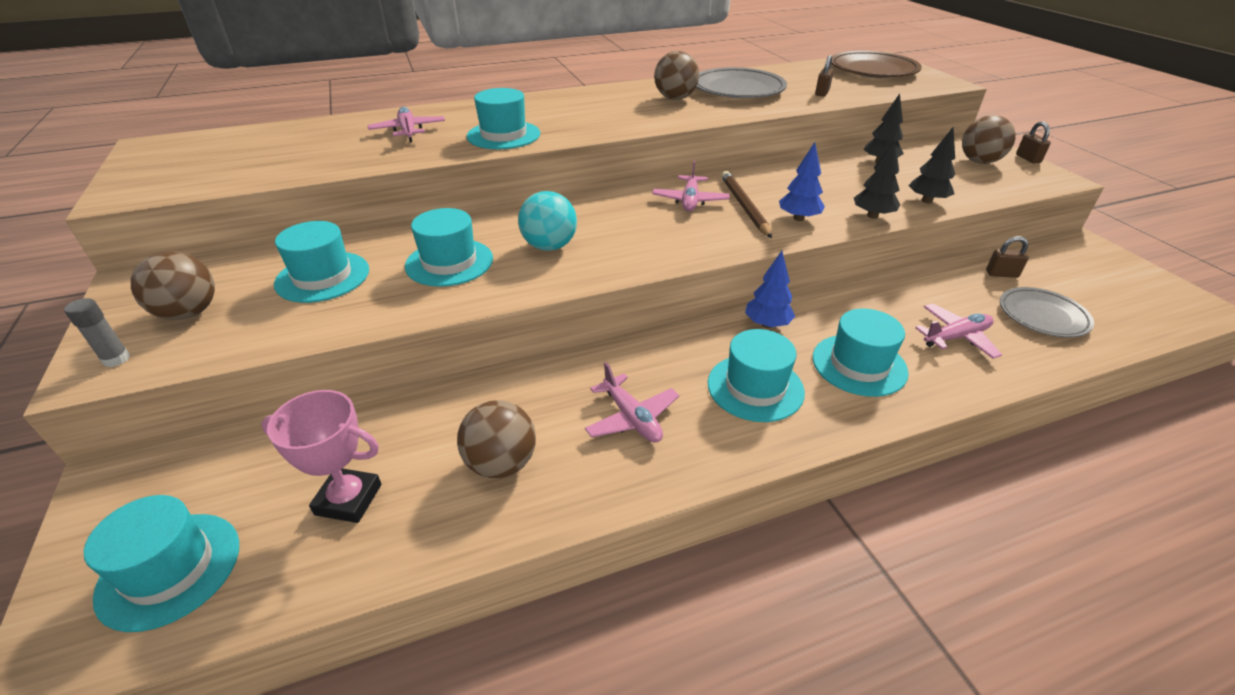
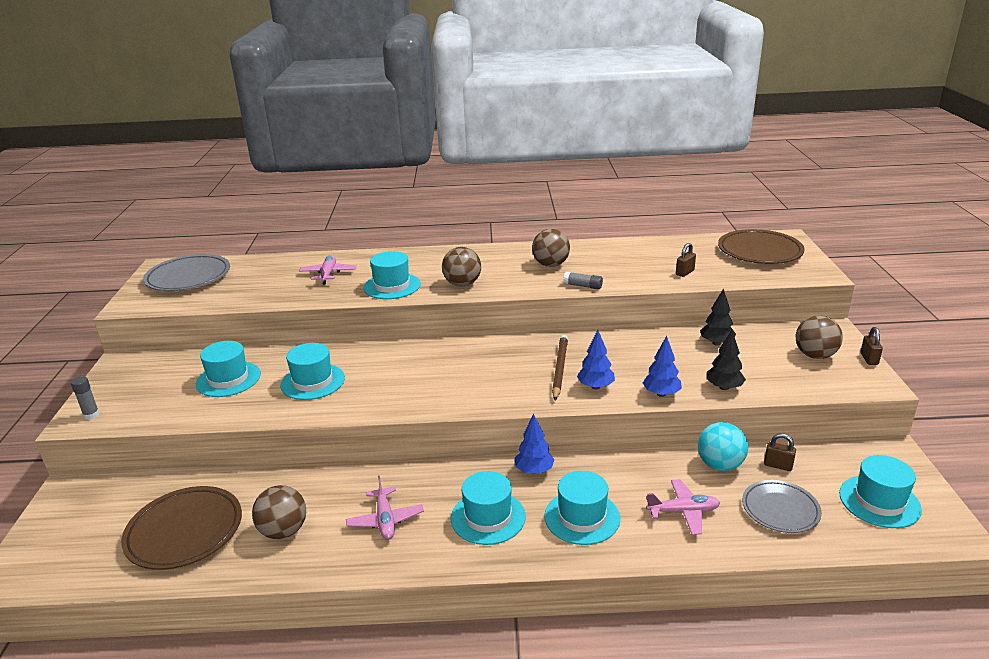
camera: 20 degrees right, 10 degrees down
(170, 569) = (76, 548): turquoise hat -> turquoise hat (879, 501)
(189, 313) = (141, 391): brown ball -> brown ball (462, 284)
(348, 499) = (185, 532): pink trophy -> brown plate
(549, 246) = (387, 380): turquoise ball -> turquoise ball (720, 465)
(690, 201) = (520, 357): pink plane -> none
(730, 114) = (583, 286): none -> grey glue stick
(738, 89) = (612, 261): grey plate -> grey plate (188, 277)
(872, 216) = (661, 394): black tree -> blue tree

